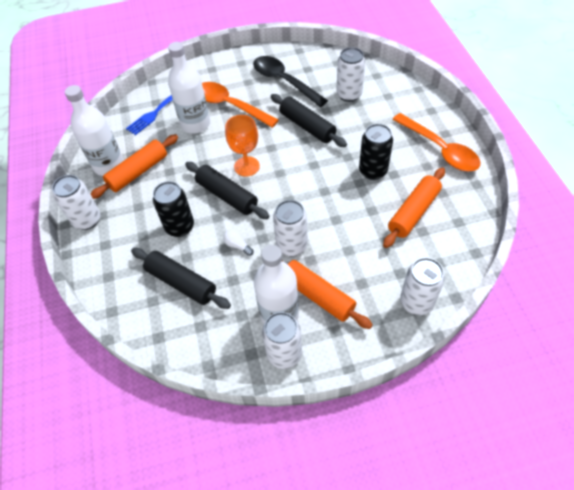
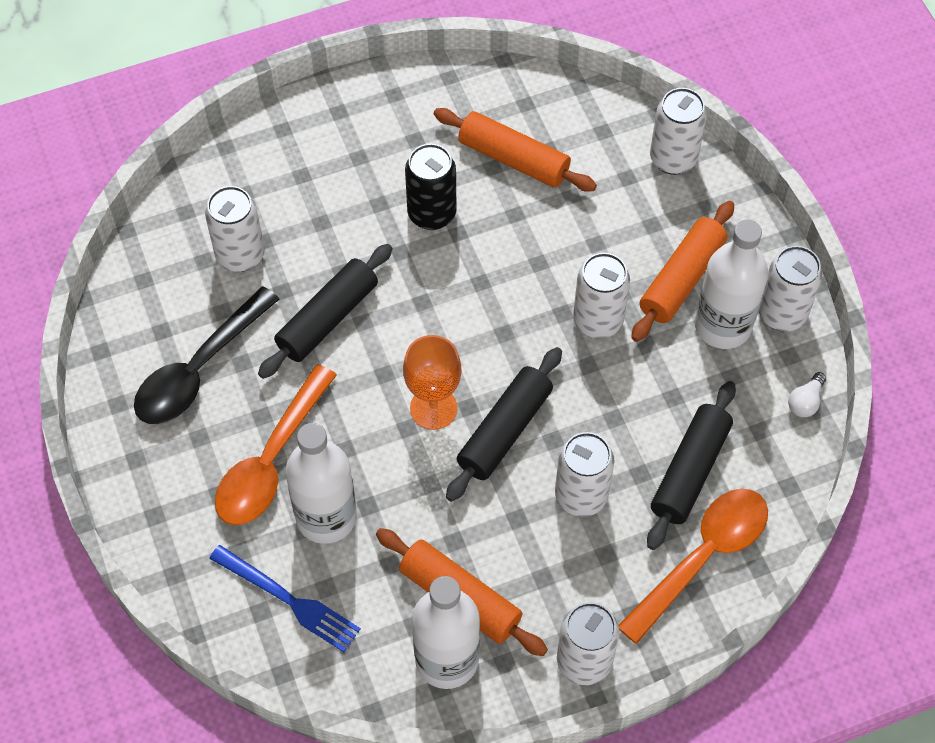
camera: 100 degrees left, 5 degrees up
(180, 227) = (581, 496): black can -> white can
(237, 245) = (607, 399): white light bulb -> white light bulb (805, 402)
(439, 149) = (376, 121): orange spoon -> orange spoon (702, 558)

